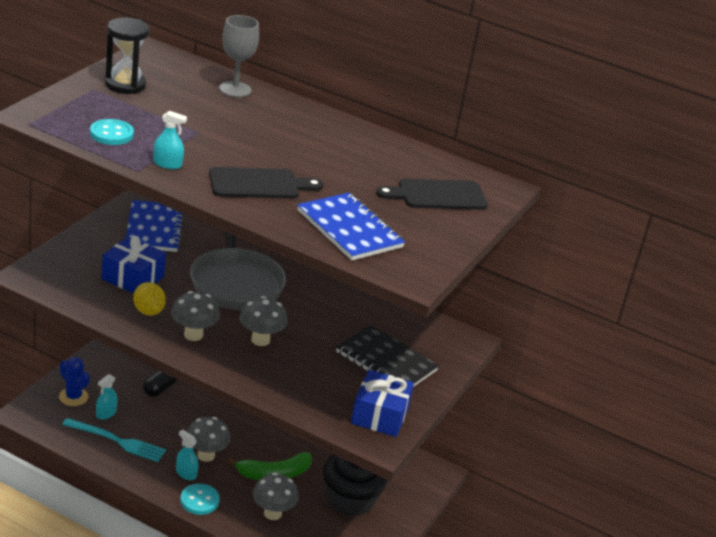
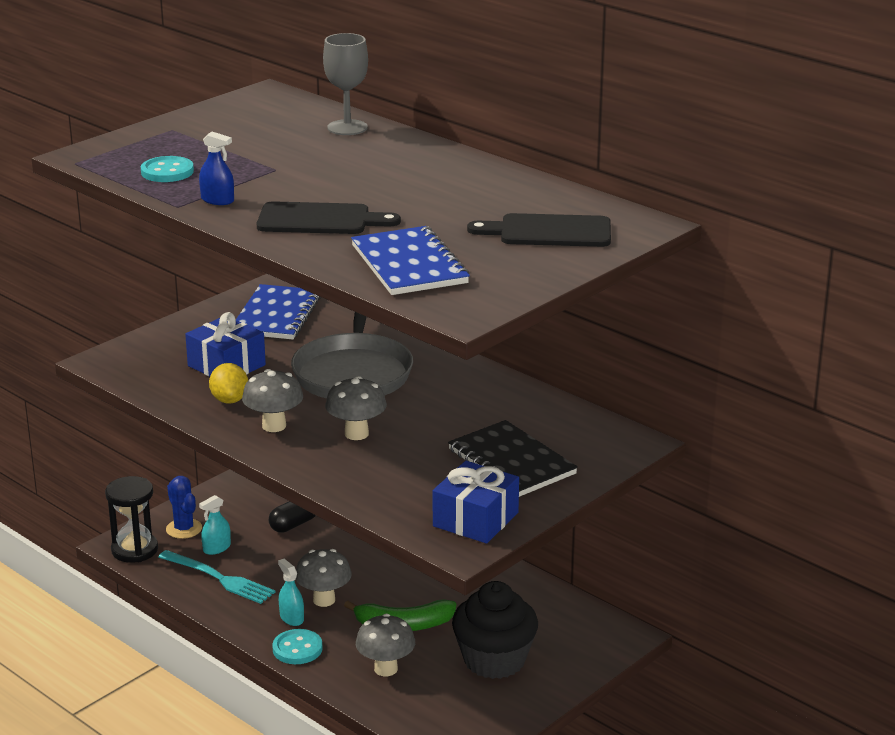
camera: 20 degrees right, 5 degrees down
(125, 85) = (213, 125): black hourglass -> black hourglass (134, 550)
(167, 164) = (217, 200): turquoise spray bottle -> blue spray bottle

